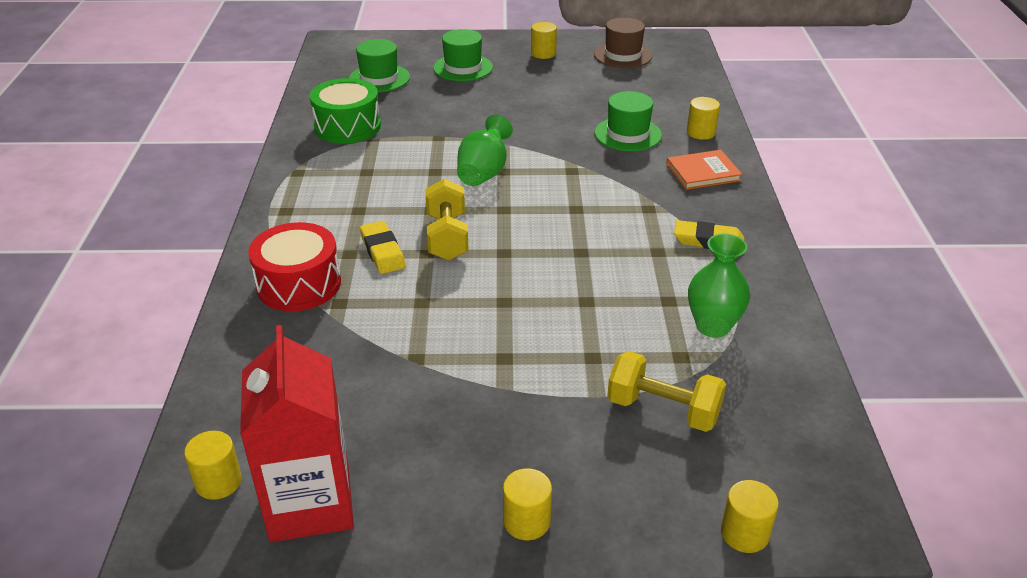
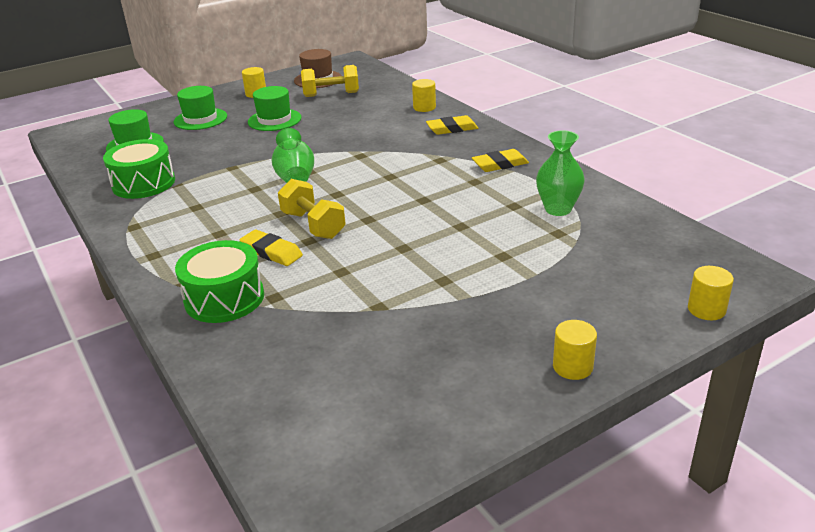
camera: 30 degrees left, 5 degrees down
(218, 482) = (313, 456): yellow cylinder -> none
(299, 284) = (224, 298): red drum -> green drum
(310, 503) = (406, 432): red carton -> none
(627, 134) = (375, 123): green hat -> green hat (274, 120)
(663, 410) = (582, 266): yellow dumbbell -> yellow dumbbell (331, 94)
(703, 172) = (452, 129): orange book -> yellow eraser

